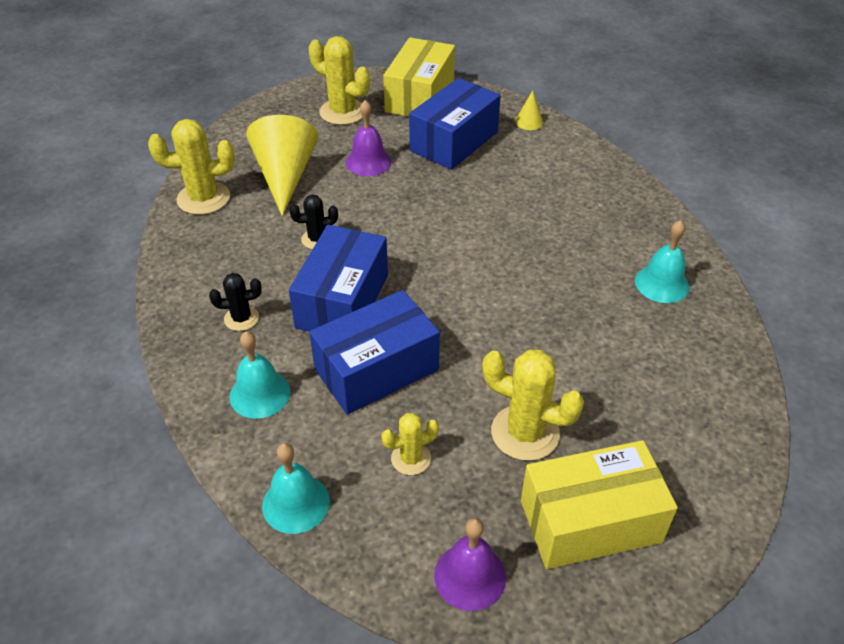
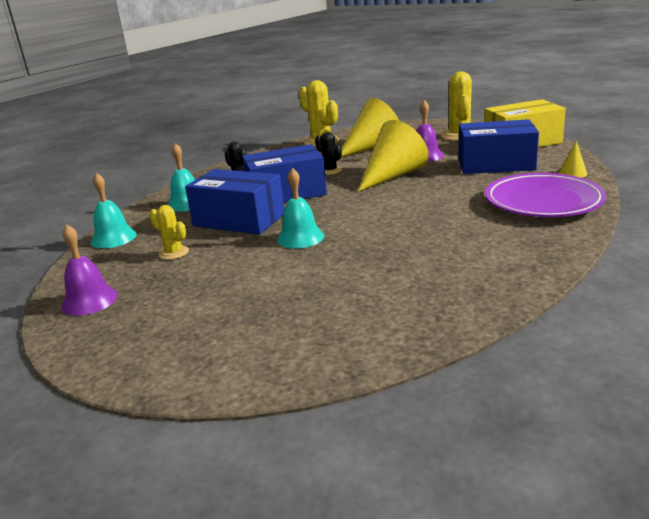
camera: 60 degrees right, 20 degrees down
(395, 208) = (393, 175): none -> yellow cone
(525, 433) = (232, 277): yellow cactus -> none
(569, 171) = (543, 202): none -> purple plate
(590, 521) = (167, 325): yellow box -> none
(662, 283) = (471, 274): turquoise bell -> turquoise bell (300, 237)

